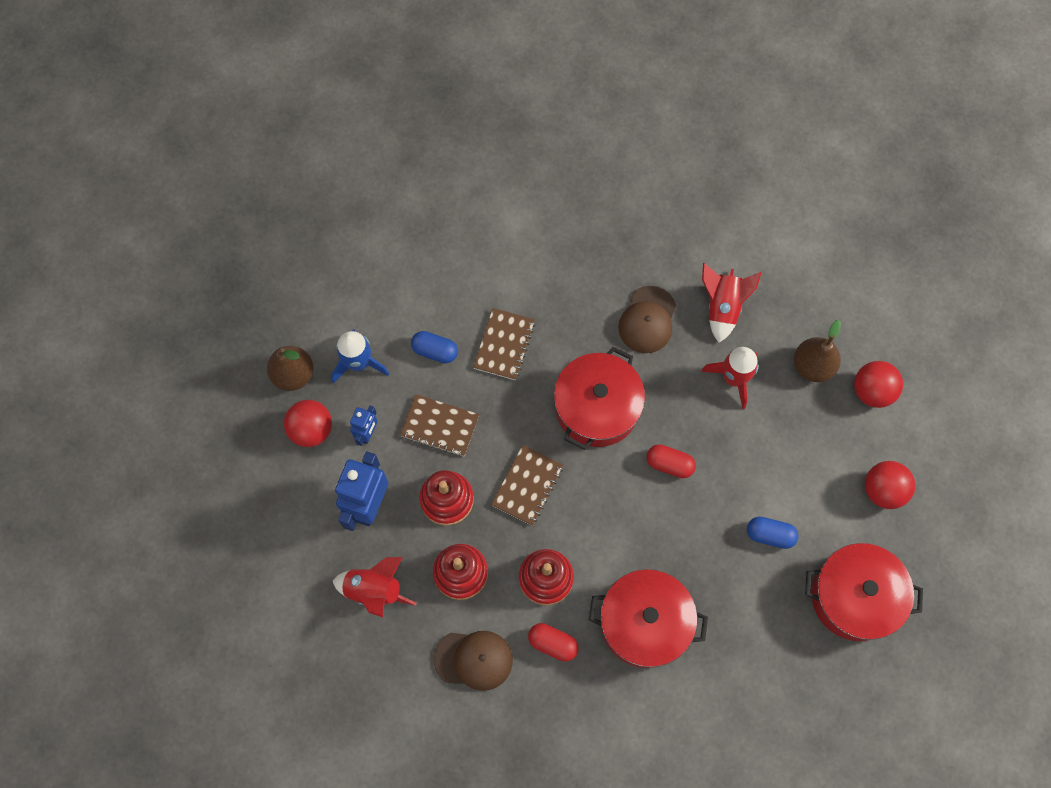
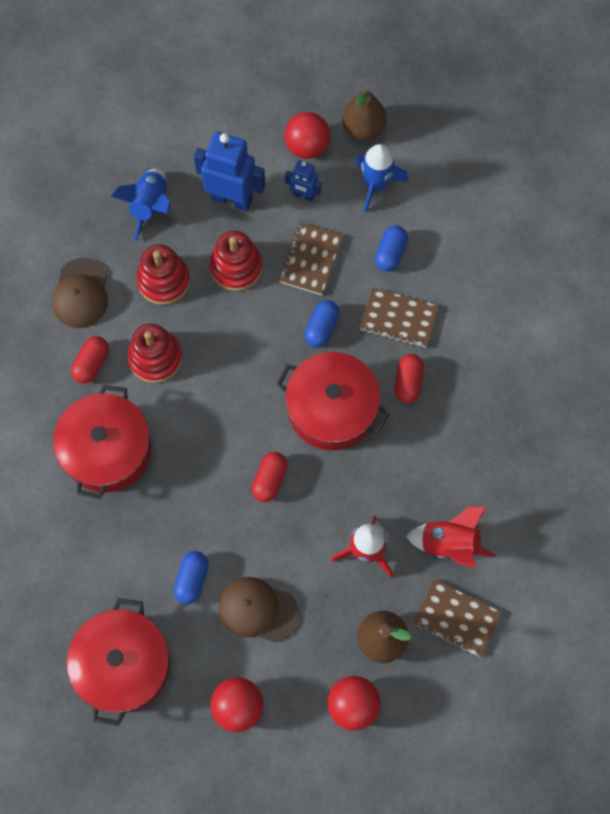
camera: 90 degrees right, 0 degrees up
(374, 590) = (150, 207): red rocket -> blue rocket
(514, 416) = (322, 328): none -> blue capsule
(527, 486) = (249, 341): brown notebook -> brown notebook (456, 618)
(569, 338) = (408, 382): none -> red capsule
(647, 320) = (431, 463): brown cap -> brown cap (257, 610)

